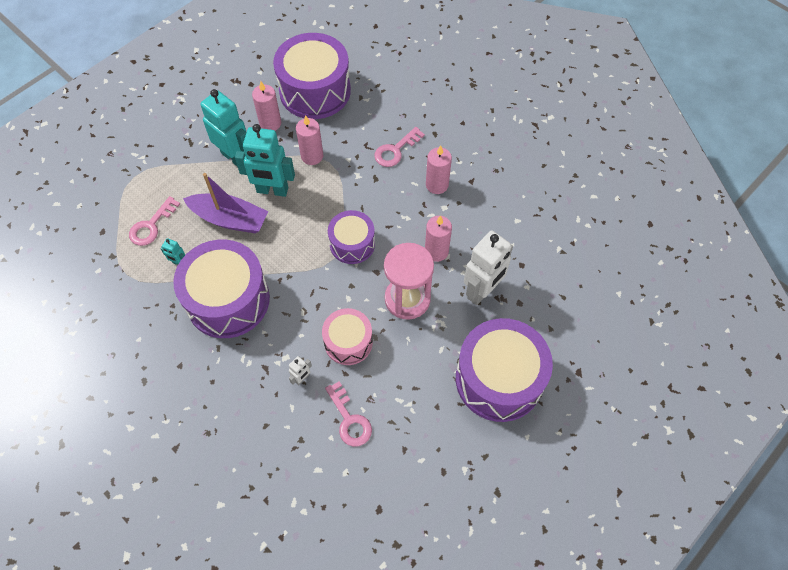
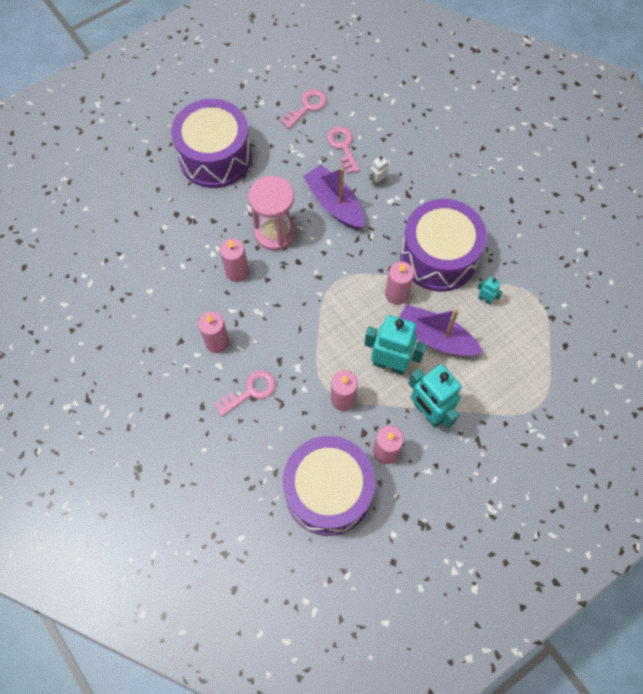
camera: 170 degrees left, 5 degrees up
(151, 226) = (515, 343): pink key -> pink key (307, 107)
(270, 254) = (396, 294): none -> pink candle
(348, 342) = (334, 204): pink drum -> purple boat
(352, 244) = (316, 292): purple drum -> none
(482, 291) = (206, 228): white robot -> none

